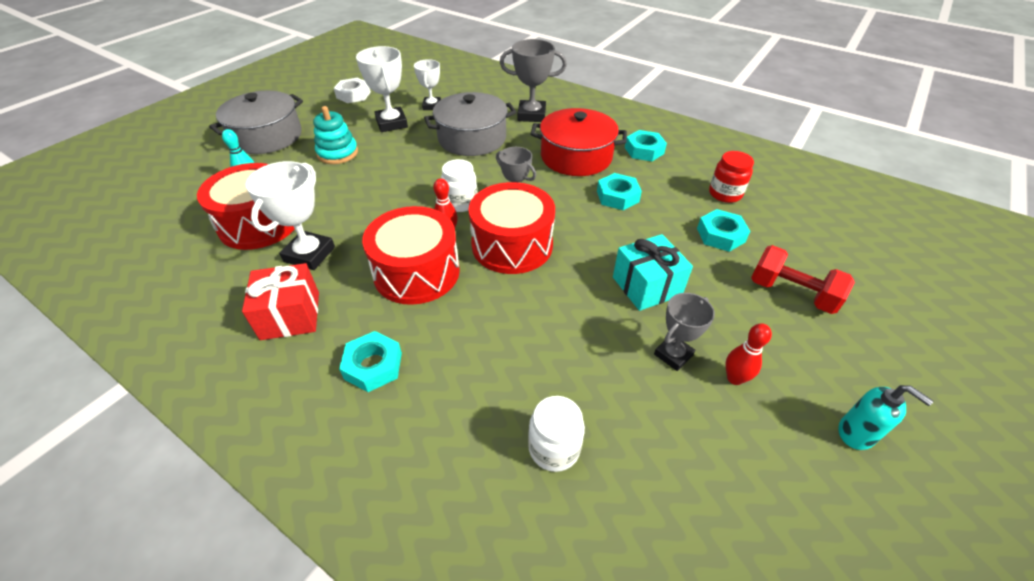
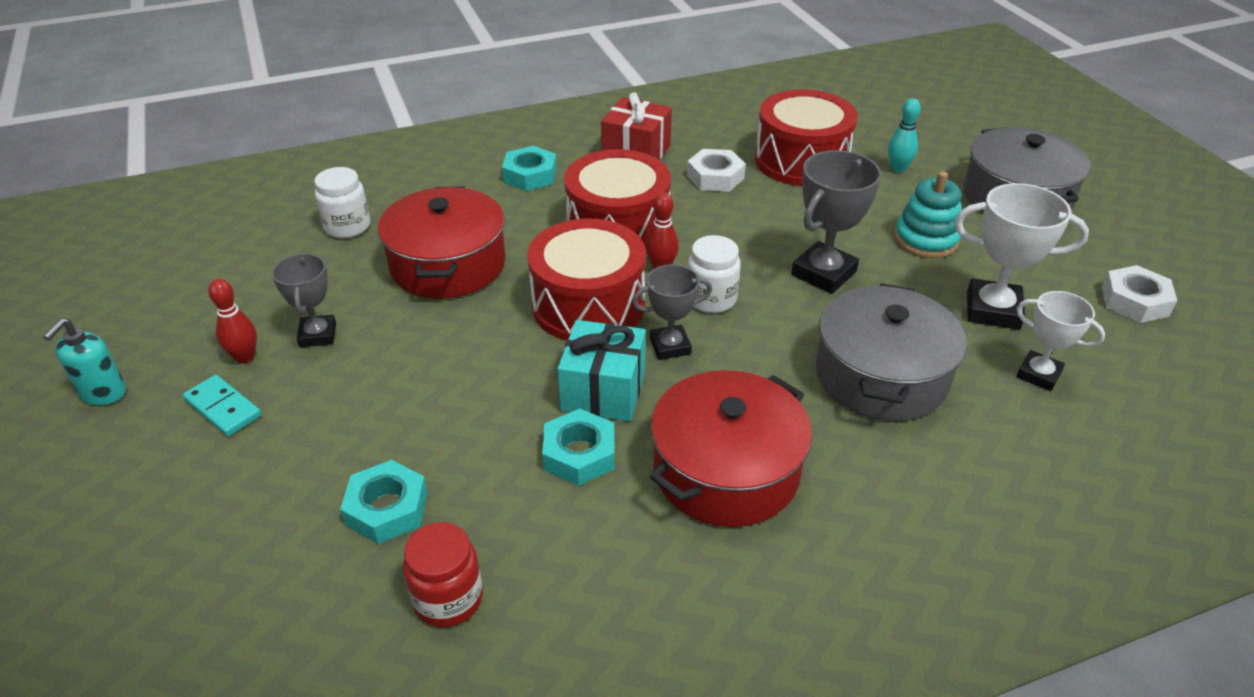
camera: 125 degrees right, 5 degrees down
(309, 254) = (715, 177): white trophy -> white nut
(531, 115) = (922, 491): grey trophy -> grey trophy (823, 273)
(537, 337) = (448, 264): none -> red pot
(644, 150) = (668, 582): turquoise nut -> none
(647, 286) = (406, 372): turquoise gift -> turquoise gift (603, 391)
(771, 350) = (223, 408): none -> turquoise domino
(791, 293) = (235, 493): red dumbbell -> none
(856, 433) = (103, 393): turquoise soap dispenser -> turquoise soap dispenser turned 60 degrees counterclockwise

